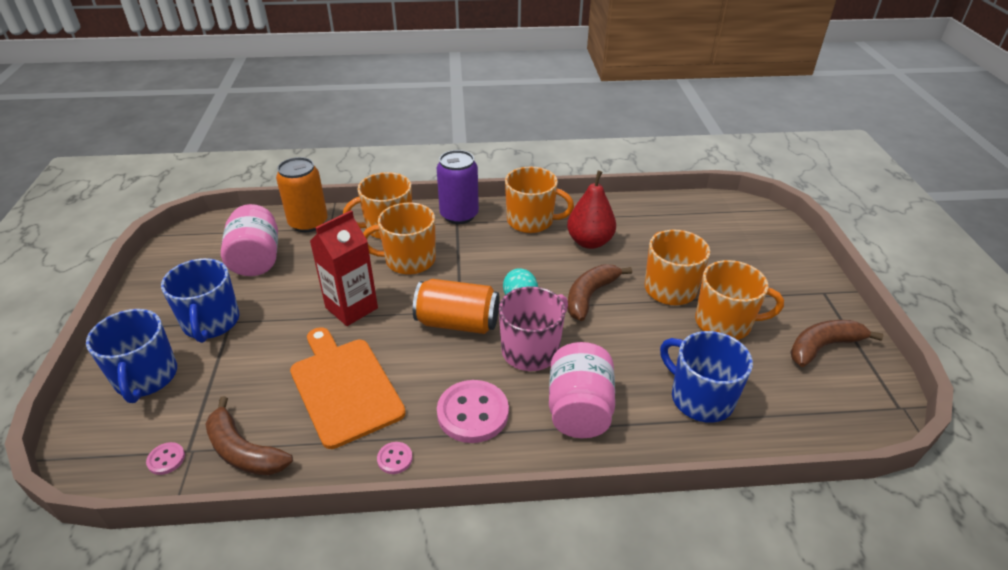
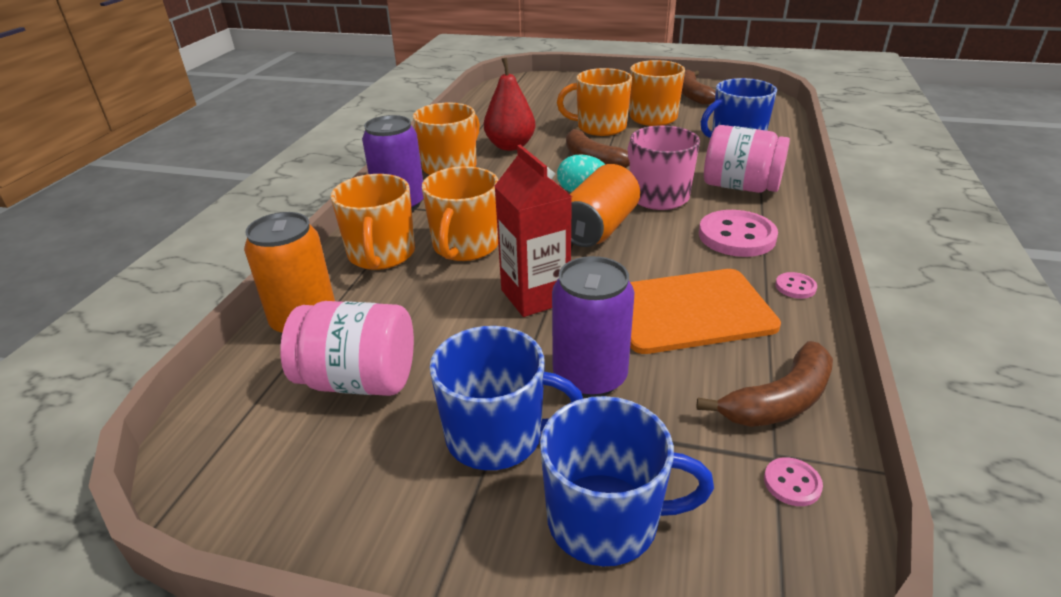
camera: 70 degrees left, 5 degrees down
(264, 351) = (590, 377): none -> purple can

